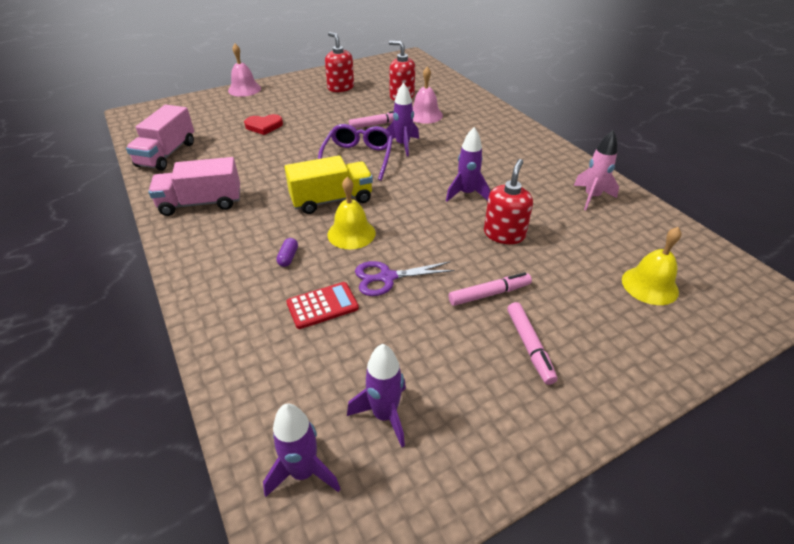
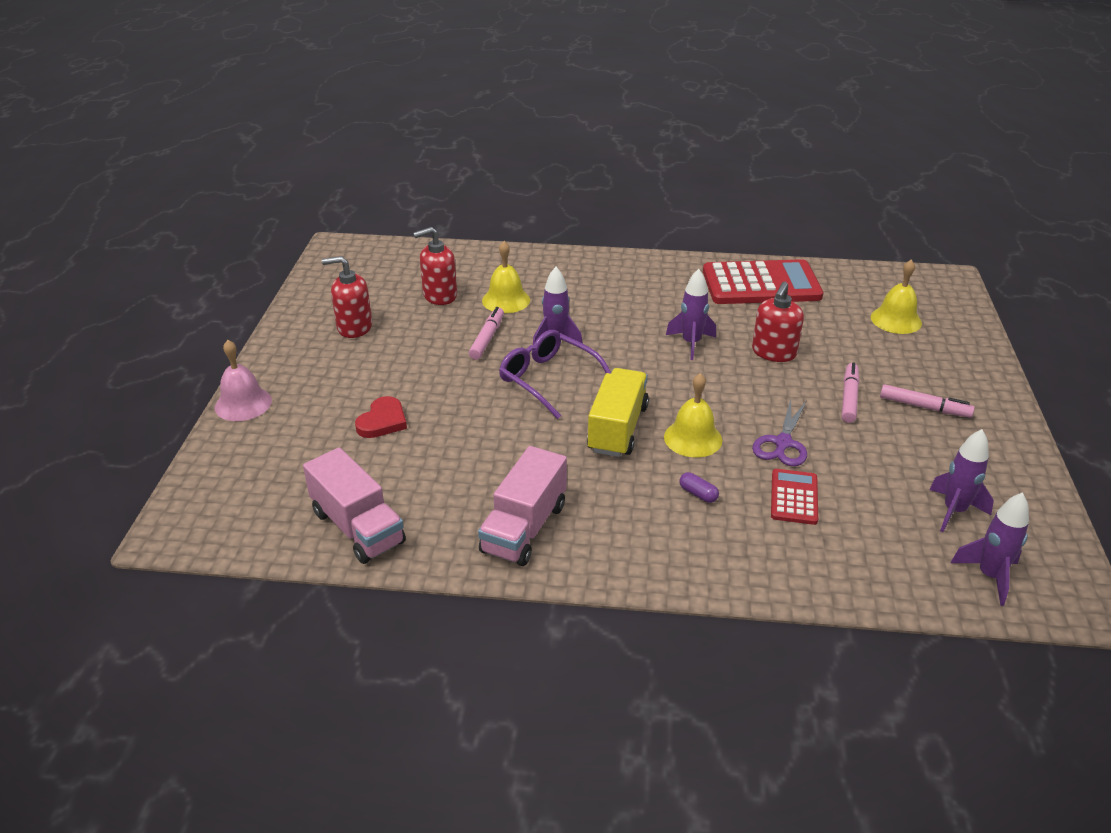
camera: 55 degrees left, 5 degrees down
(425, 115) = (506, 300): pink bell -> yellow bell
(504, 234) = (774, 352): red soap dispenser -> red soap dispenser turned 120 degrees counterclockwise
(591, 197) = (761, 284): pink rocket -> red calculator

